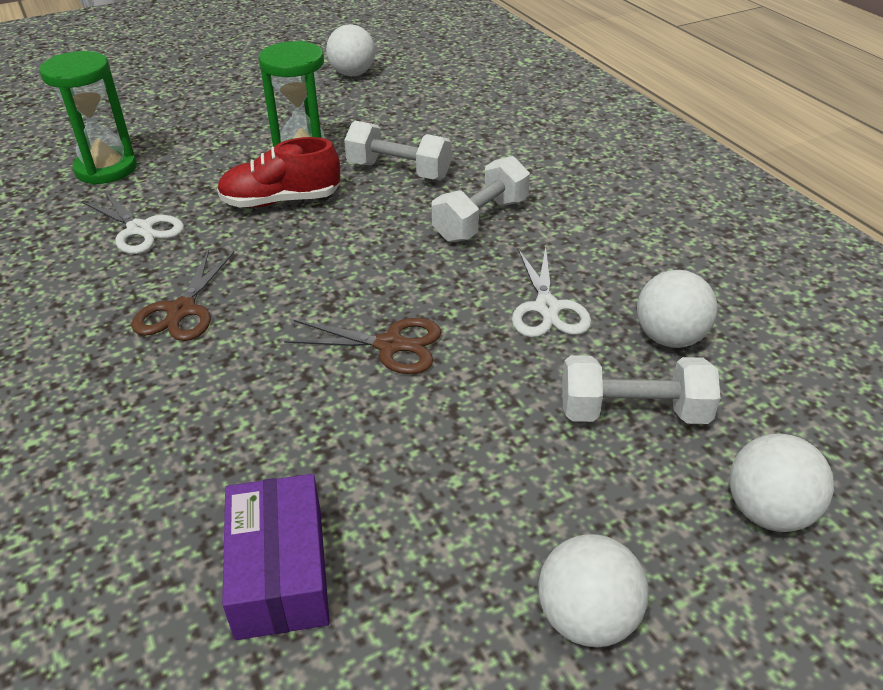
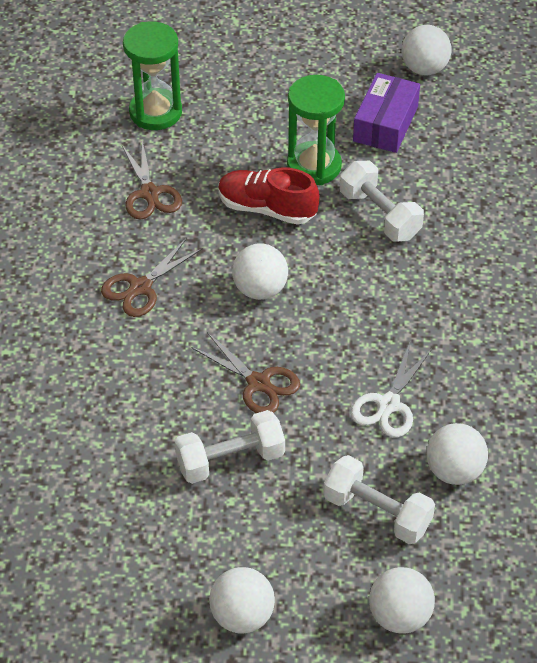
camera: 30 degrees right, 10 degrees up
(140, 229) = (150, 193): white scissors -> brown scissors
(280, 571) = (100, 505): purple box -> purple box (385, 124)
(324, 264) = (260, 289): none -> white ball
(481, 220) = (405, 298): white dumbbell -> white dumbbell (230, 460)

